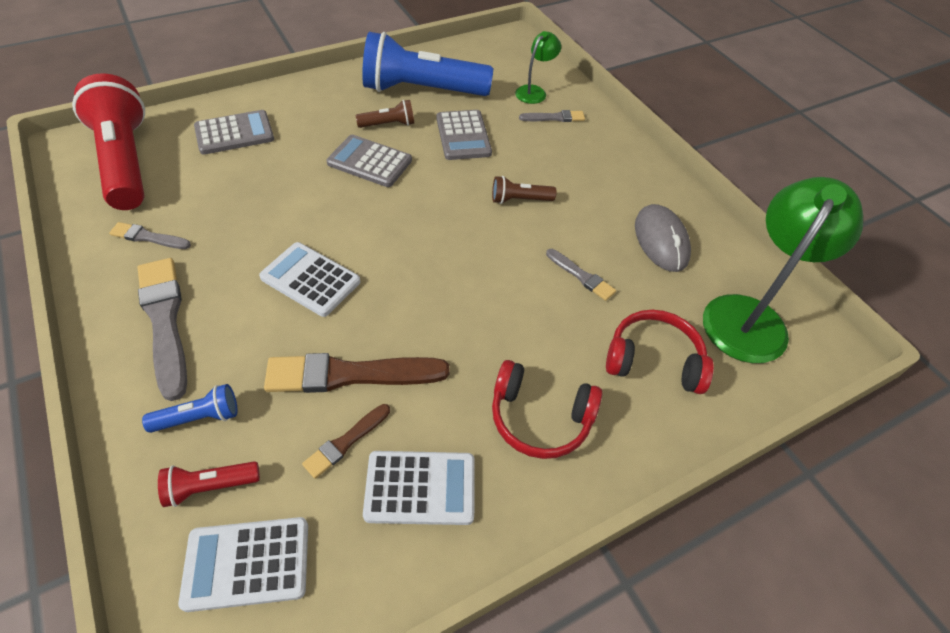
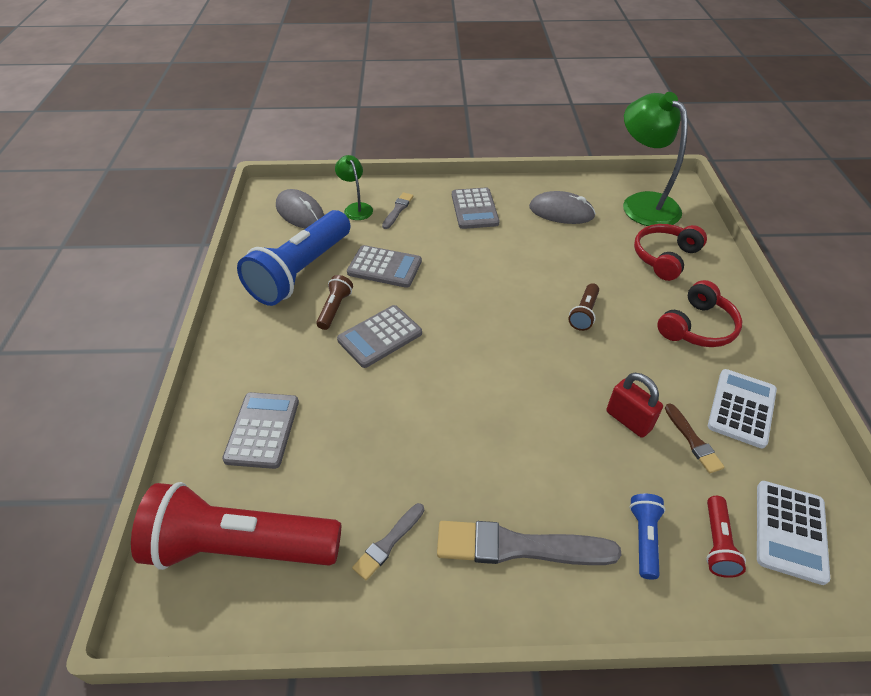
camera: 60 degrees left, 5 degrees down
(310, 280) = (512, 419): white calculator -> none
(350, 374) = (628, 420): brown brush -> red padlock
(500, 62) = (300, 212): none -> grey mouse
(519, 200) = (483, 263): brown flashlight -> brown flashlight (584, 313)
(581, 276) = (578, 261): grey brush -> none
(603, 169) = (474, 209): none -> grey calculator

